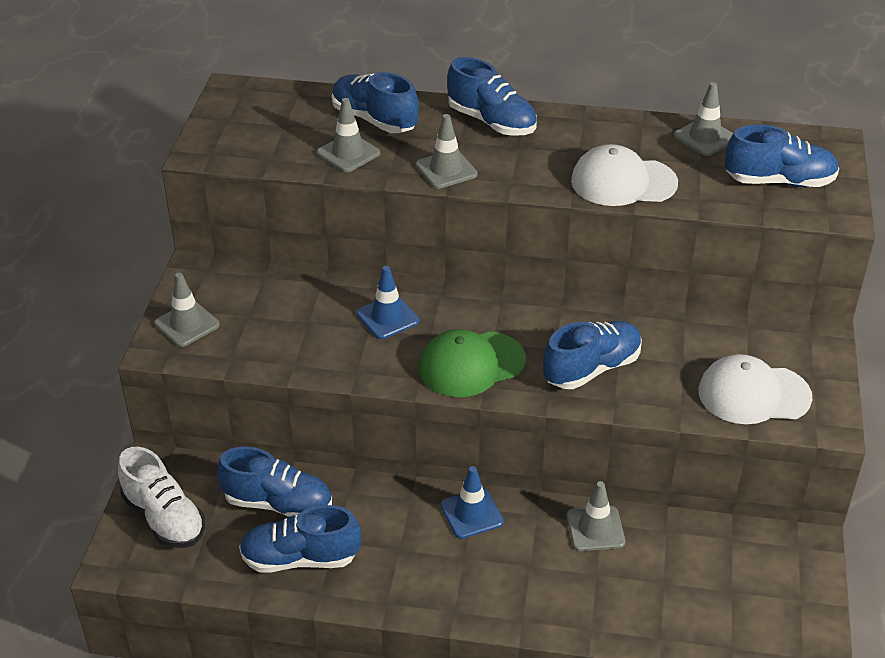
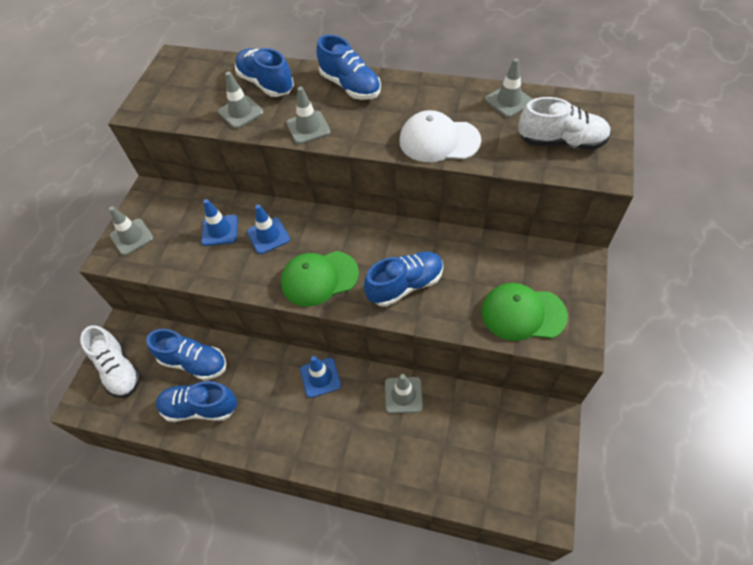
camera: 10 degrees right, 15 degrees up
(315, 313) = (220, 230): none -> blue traffic cone
(753, 394) = (522, 313): white cap -> green cap
(779, 181) = (561, 142): blue shoe -> white shoe

